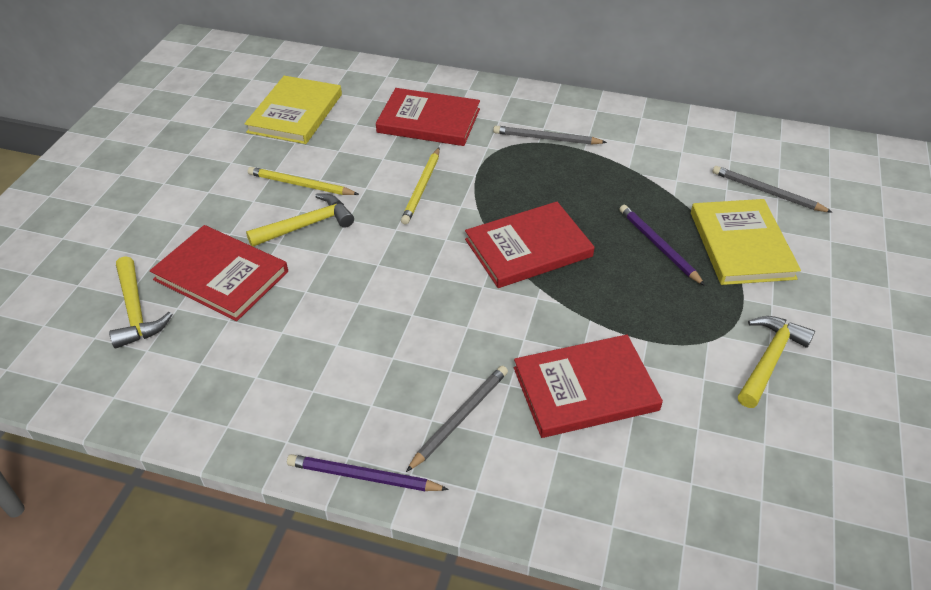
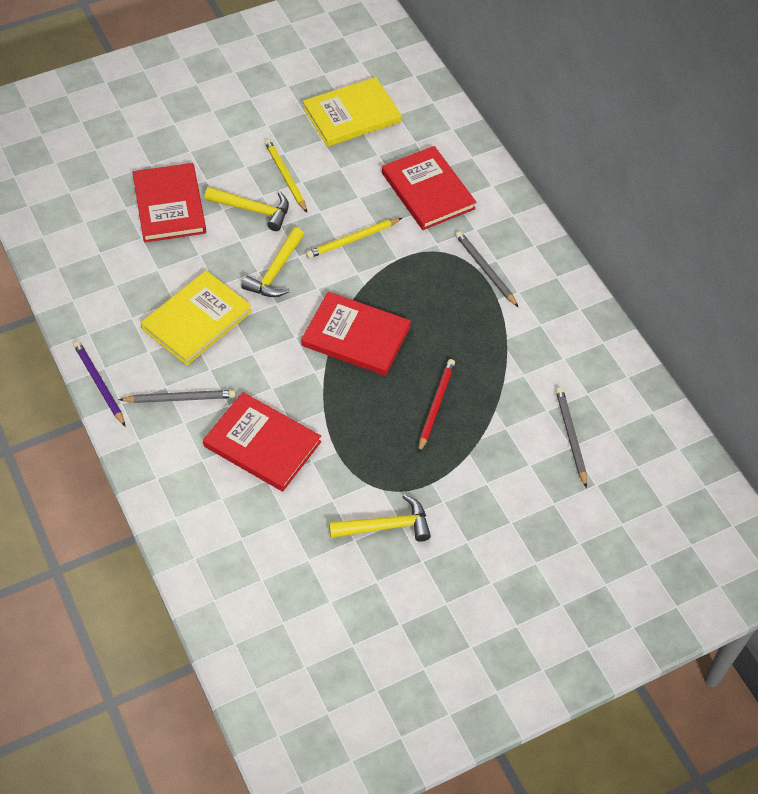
camera: 45 degrees right, 10 degrees up
(136, 311) = (105, 192): yellow hammer -> yellow hammer (276, 271)
(658, 246) = (435, 406): purple pencil -> red pencil
(741, 245) = (489, 452): yellow book -> yellow book (197, 320)

